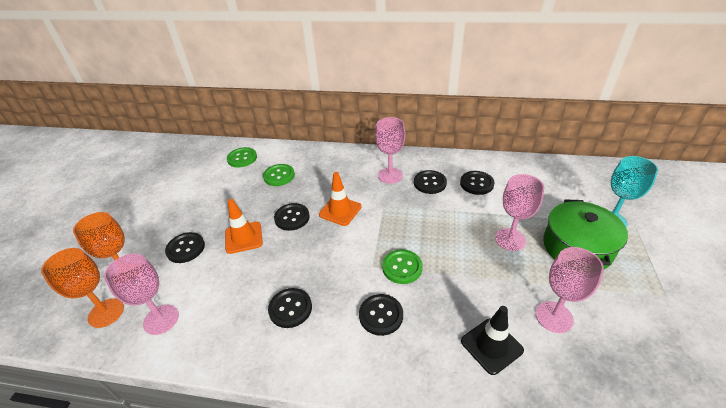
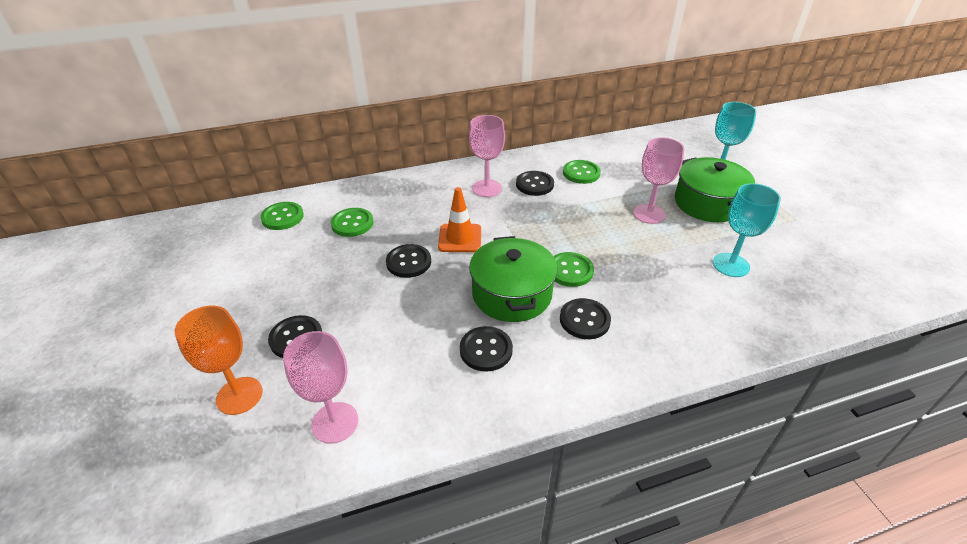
camera: 30 degrees left, 0 degrees up
(106, 313) = (246, 447): orange goblet -> none
(243, 237) = (365, 301): orange traffic cone -> none
(342, 270) = (512, 294): none -> green pot
(476, 184) = (581, 173): black button -> green button
(491, 345) = (700, 306): black traffic cone -> none
(554, 317) = (730, 265): pink goblet -> turquoise goblet

